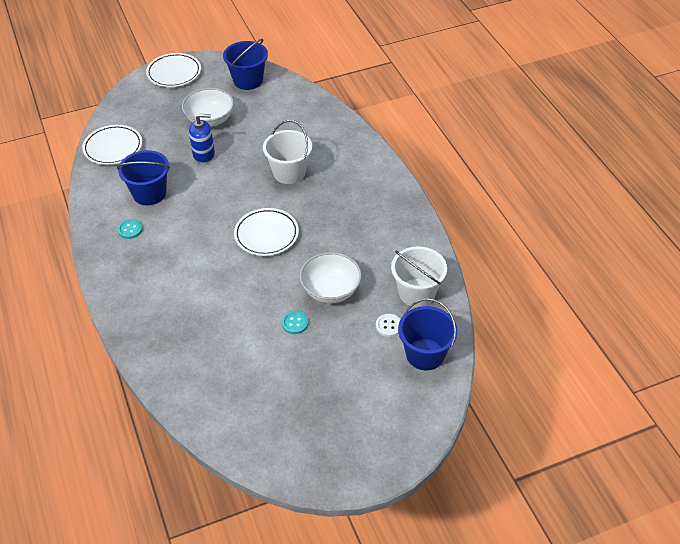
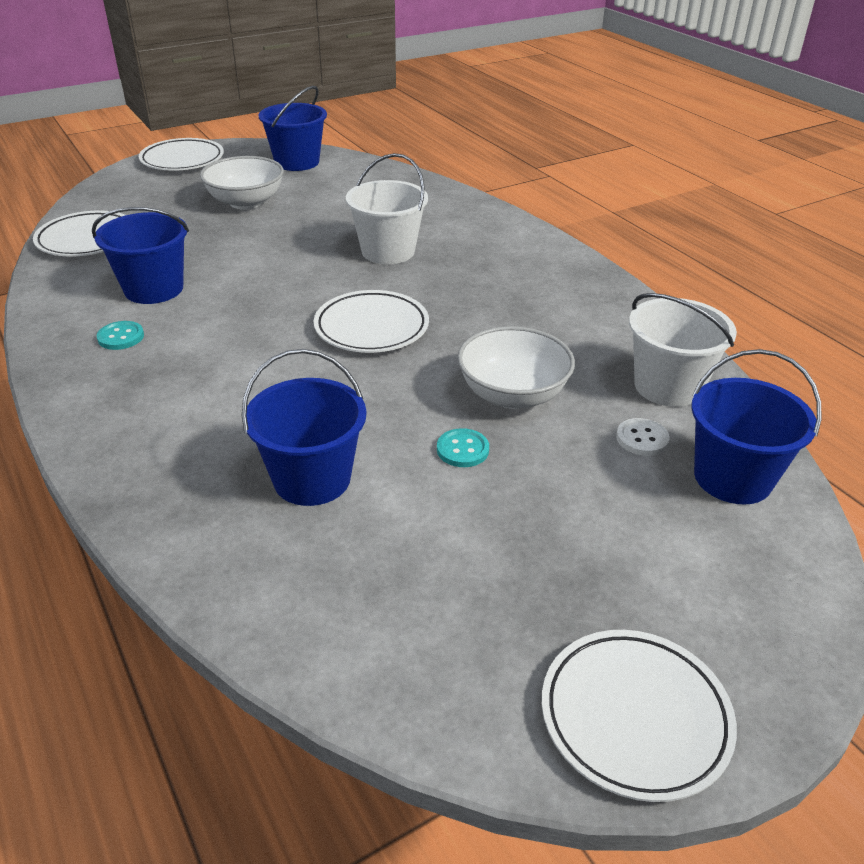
camera: 10 degrees left, 10 degrees down
(204, 155) = (242, 239): blue soap dispenser -> none
(217, 333) = (312, 479): none -> blue bucket
(329, 465) = (634, 717): none -> white plate

